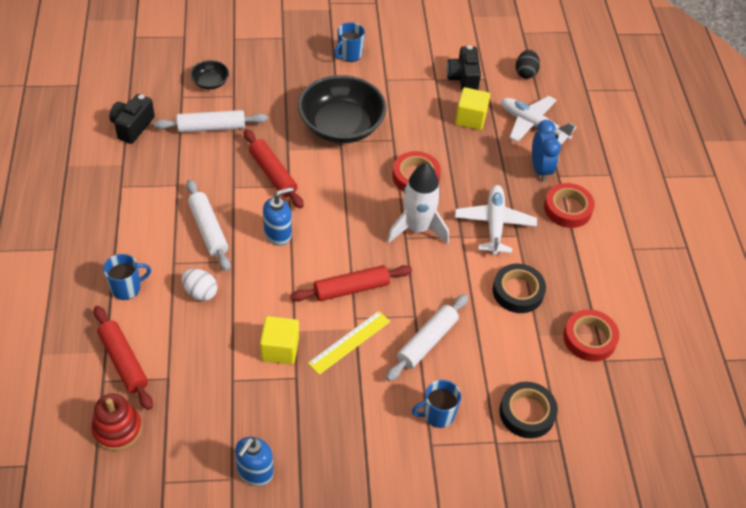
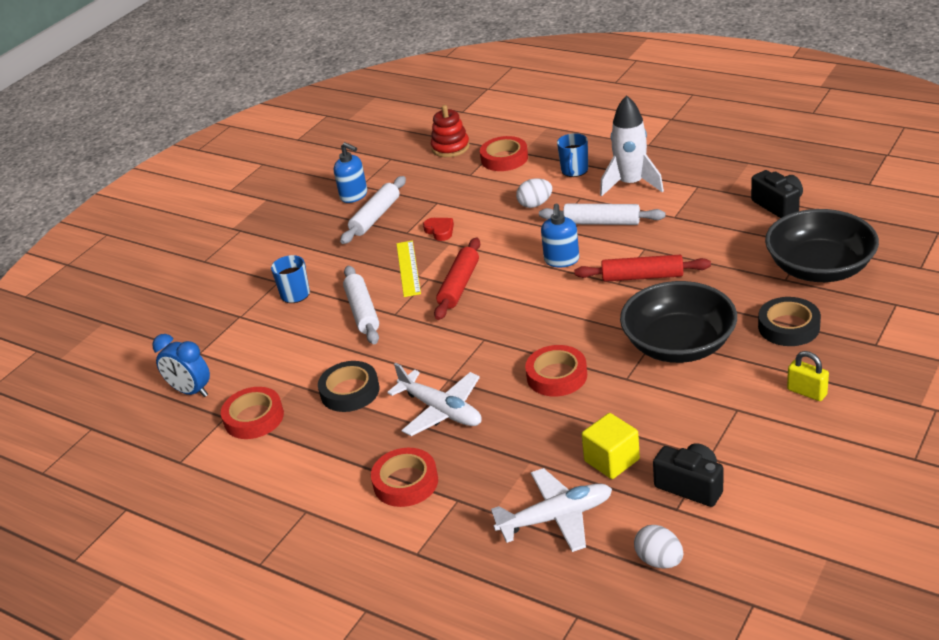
camera: 135 degrees right, 15 degrees down
(123, 362) = (504, 158): red rolling pin -> red tape
(210, 82) = (819, 268): black bowl -> black bowl, size x2.21
(211, 127) = (742, 253): white rolling pin -> white rolling pin (375, 217)
(255, 472) = (354, 195): blue soap dispenser -> blue soap dispenser turned 150 degrees clockwise
(280, 349) = (440, 231): yellow cube -> red heart
(349, 55) = (807, 392): blue mug -> yellow padlock
(417, 228) = (487, 351): white rocket -> white rocket (631, 184)
(525, 73) = (659, 560): black egg -> white egg
(527, 413) = (240, 344): black tape -> black tape (788, 327)
(540, 169) = (481, 487): blue clock -> blue clock (191, 391)

